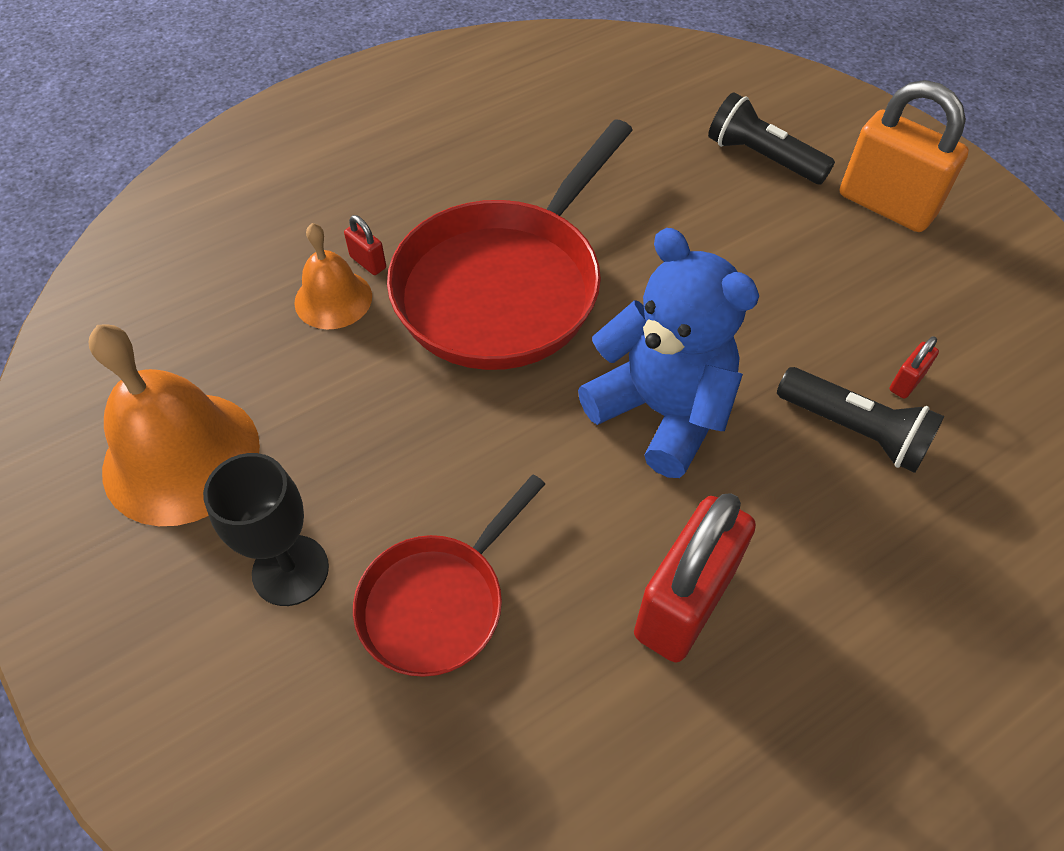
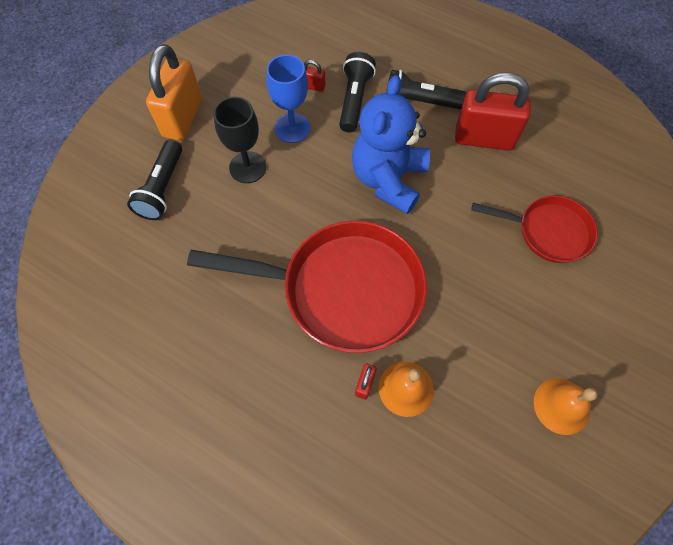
camera: 115 degrees left, 10 degrees up
(181, 457) = (561, 406): orange bell -> orange bell, size x0.57
(290, 570) = (579, 305): black goblet -> black goblet (247, 167)
(816, 533) = (419, 102): none -> black flashlight
(819, 324) = (292, 128): none -> blue goblet

